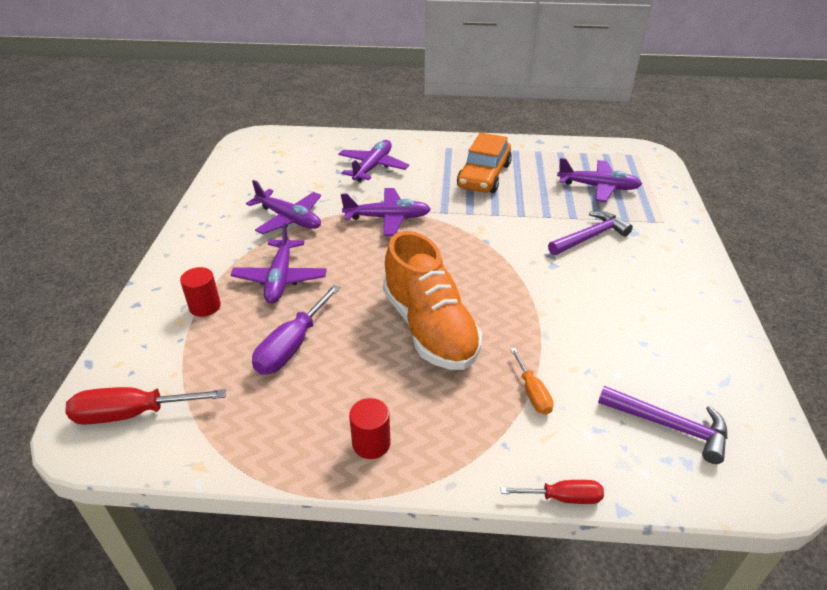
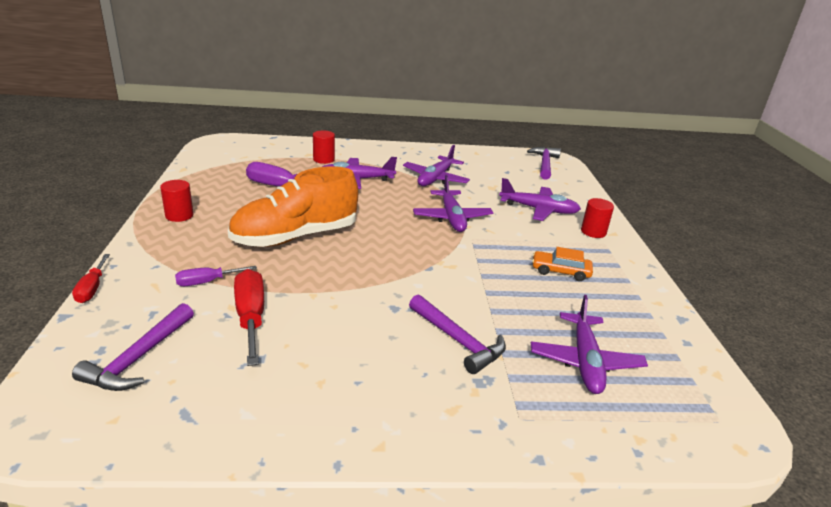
camera: 80 degrees right, 10 degrees down
(132, 414) = (230, 150): red screwdriver -> red screwdriver (251, 317)
(265, 146) = (544, 164): none -> purple hammer
(417, 148) = (593, 232): none -> red cylinder
(484, 176) = (560, 271): orange car -> orange car, size x0.57
(532, 393) = (207, 282): orange screwdriver -> purple screwdriver

